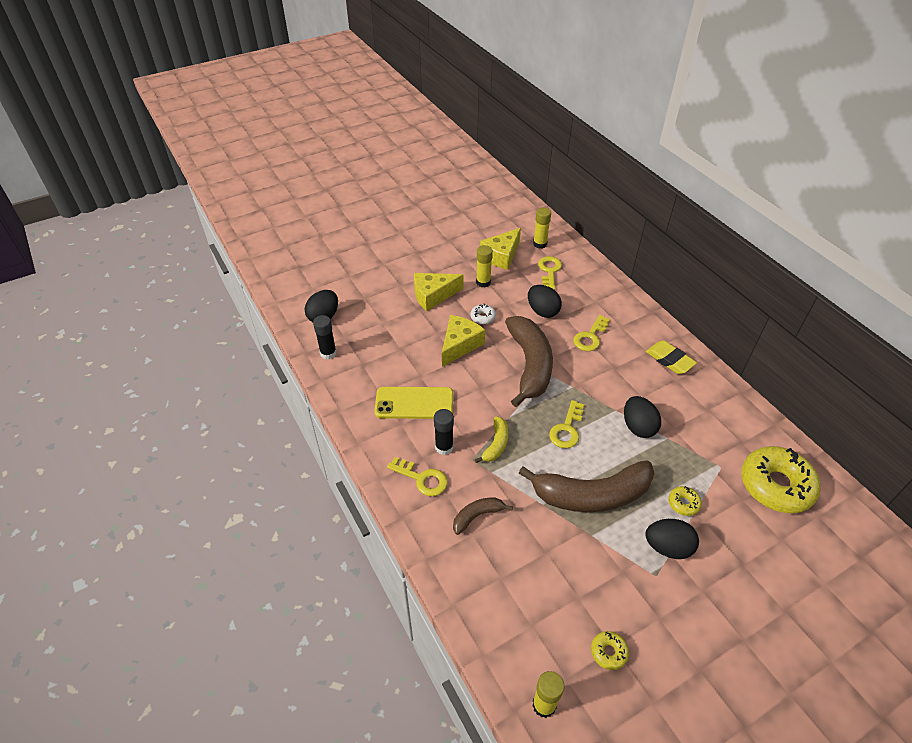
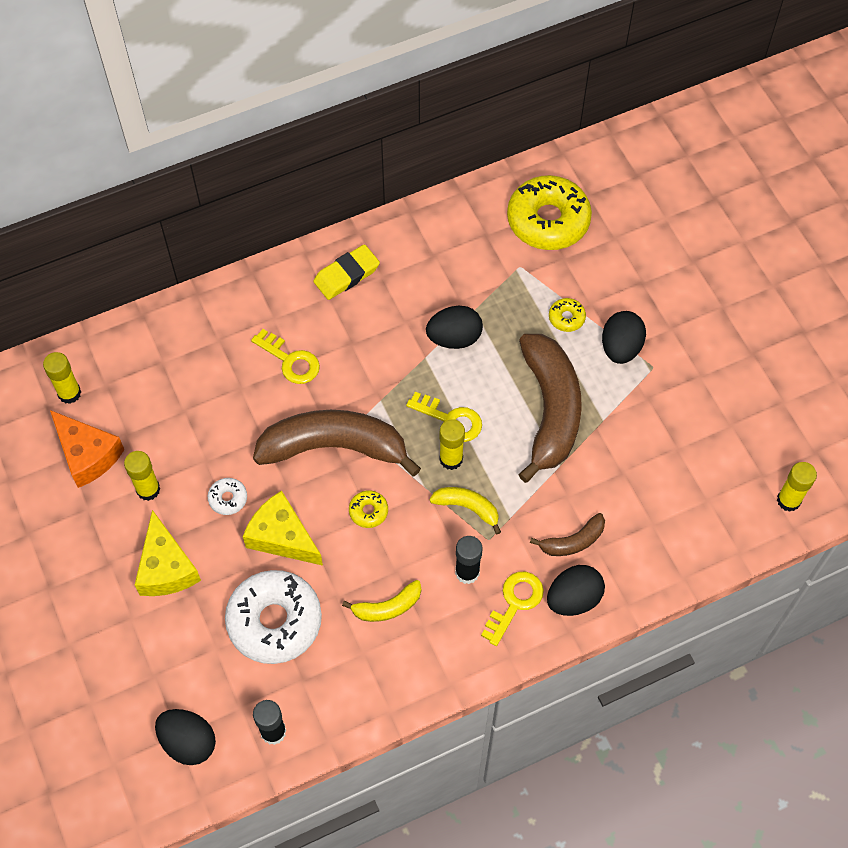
camera: 85 degrees left, 15 degrees up
(401, 347) = (274, 621): none -> white donut
(414, 403) = (387, 607): yellow phone -> yellow banana
(477, 516) = (573, 541): brown banana -> brown banana turned 90 degrees counterclockwise
(501, 256) = (87, 455): yellow cheese -> orange cheese
(534, 431) = (451, 459): none -> yellow glue stick
(542, 311) = (228, 414): black egg -> black egg (573, 599)
(549, 271) = (139, 390): yellow key -> none
(608, 652) = (736, 431): yellow donut -> yellow donut (368, 511)

